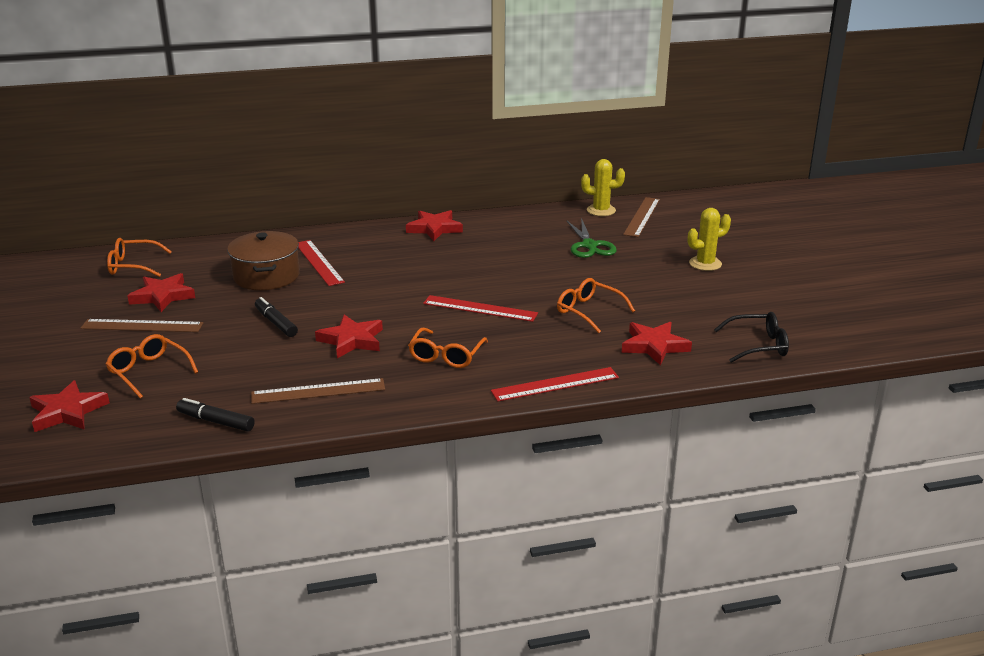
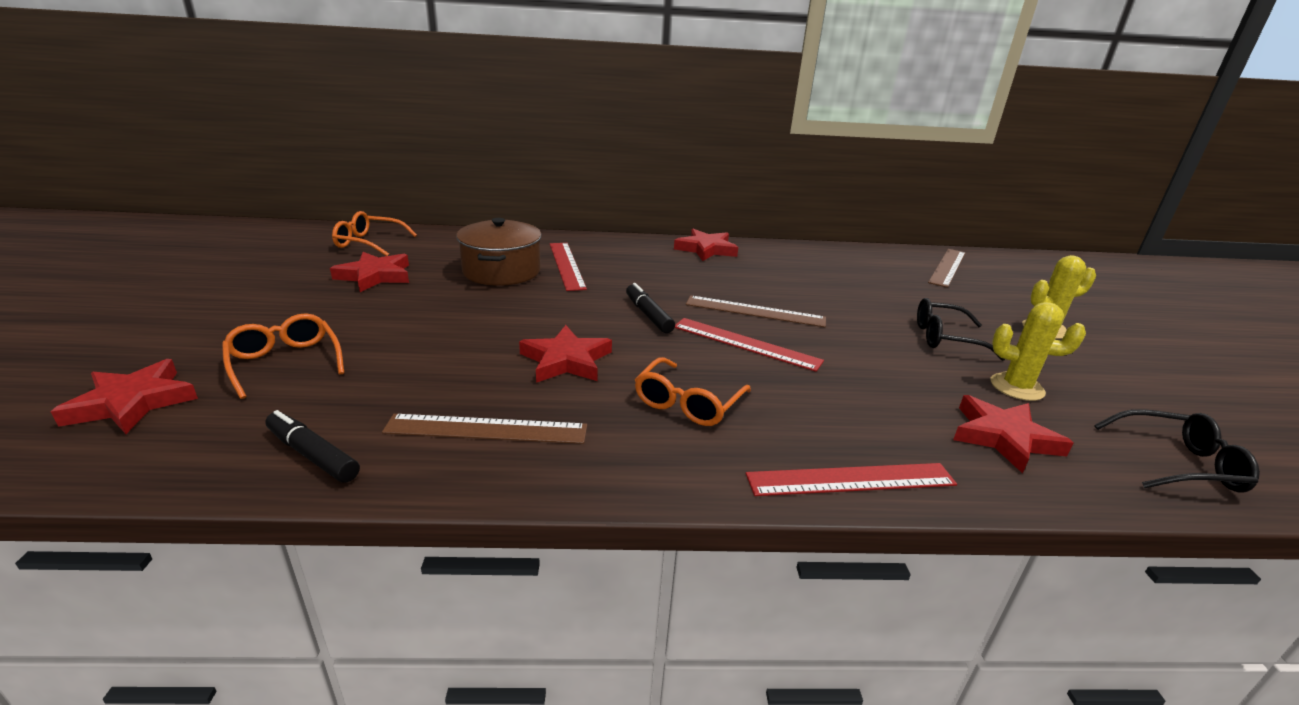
camera: 10 degrees right, 0 degrees up
(142, 326) = (326, 304): brown ruler -> brown ruler (755, 311)
(276, 323) = (482, 324): black marker -> black marker (648, 315)
(589, 245) = (887, 289): green scissors -> none
(589, 311) = (895, 369): orange glasses -> none
(601, 210) = (897, 255): yellow cactus -> yellow cactus (1017, 387)
(629, 282) = (945, 338): none -> black glasses

